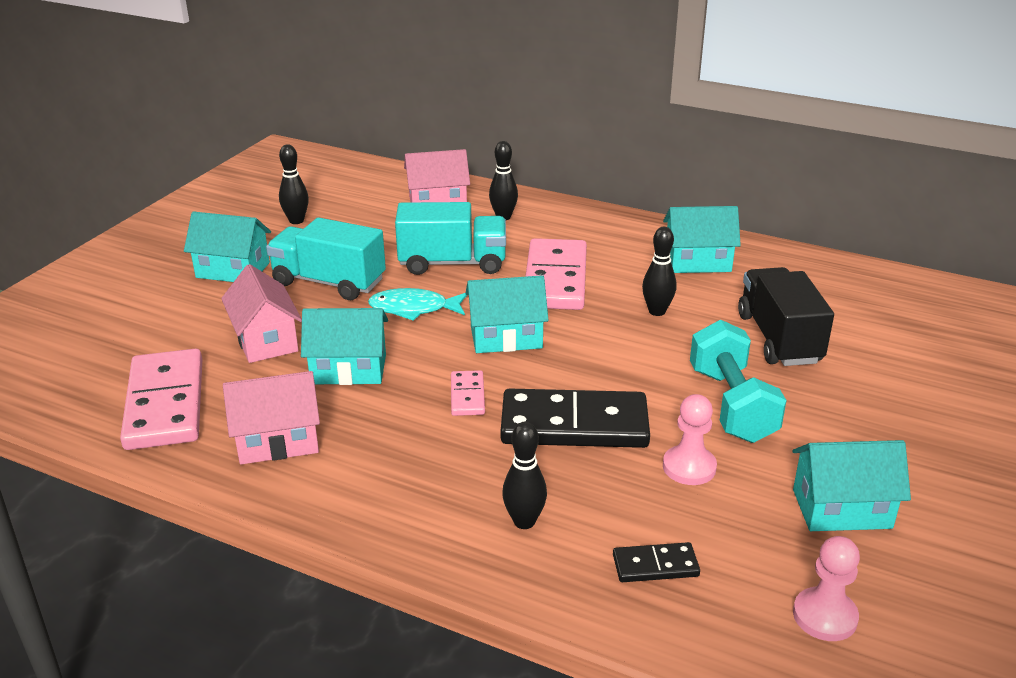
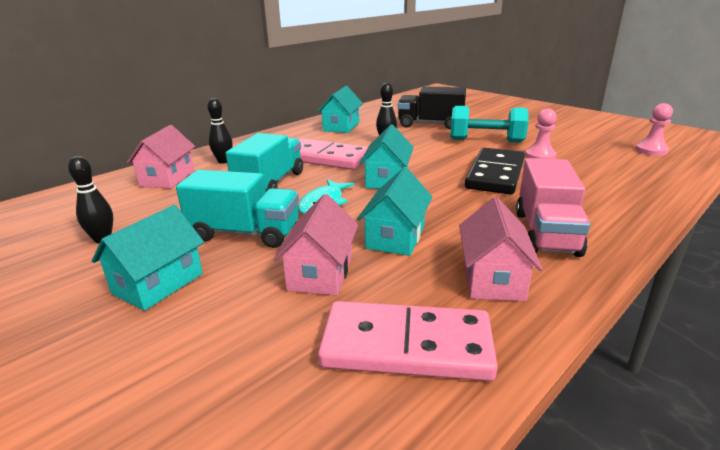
camera: 70 degrees left, 5 degrees down
(266, 340) = (320, 273): pink house -> pink house turned 75 degrees counterclockwise
(329, 282) = (245, 233): turquoise truck -> turquoise truck turned 120 degrees counterclockwise
(394, 476) = (546, 233): none -> pink truck
(467, 396) = (453, 199): pink domino -> none
(524, 521) = (593, 199): black bowling pin -> none
(655, 566) = (625, 174): black domino -> none
(841, 509) = (573, 136): turquoise house -> none

